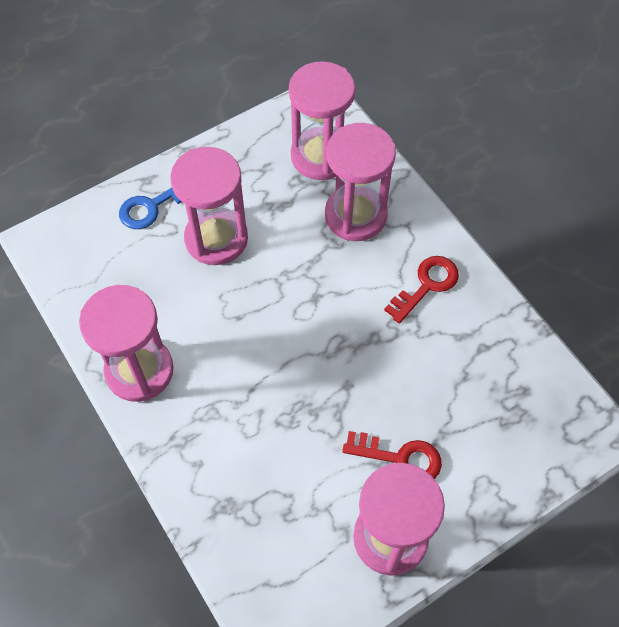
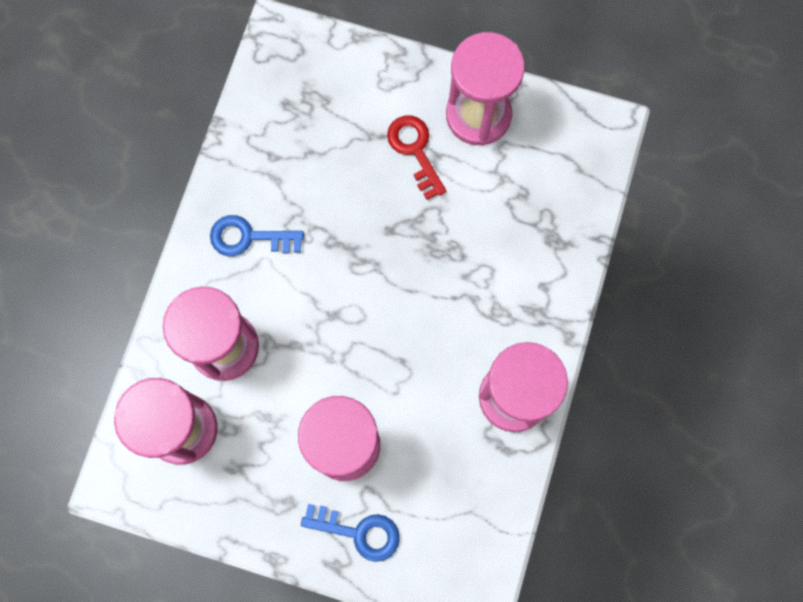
camera: 130 degrees left, 15 degrees up
(426, 285) = (249, 237): red key -> blue key

